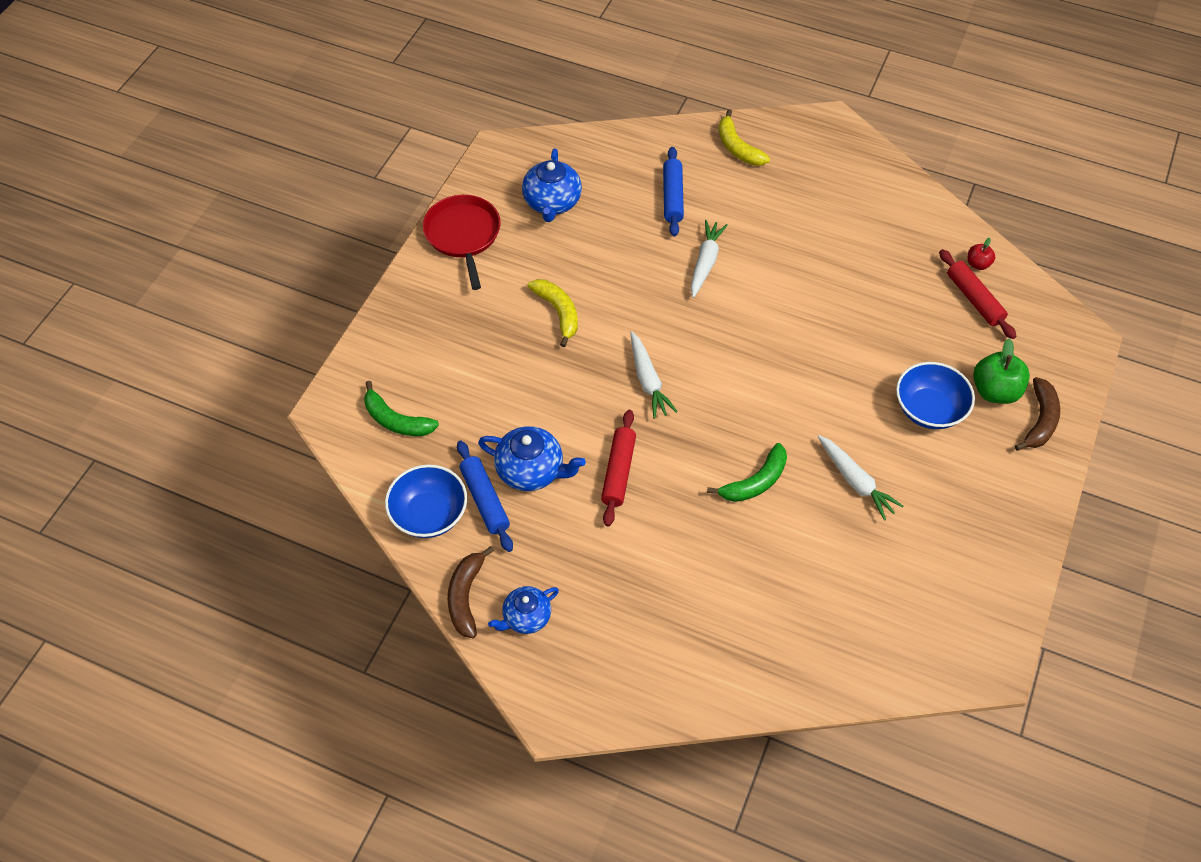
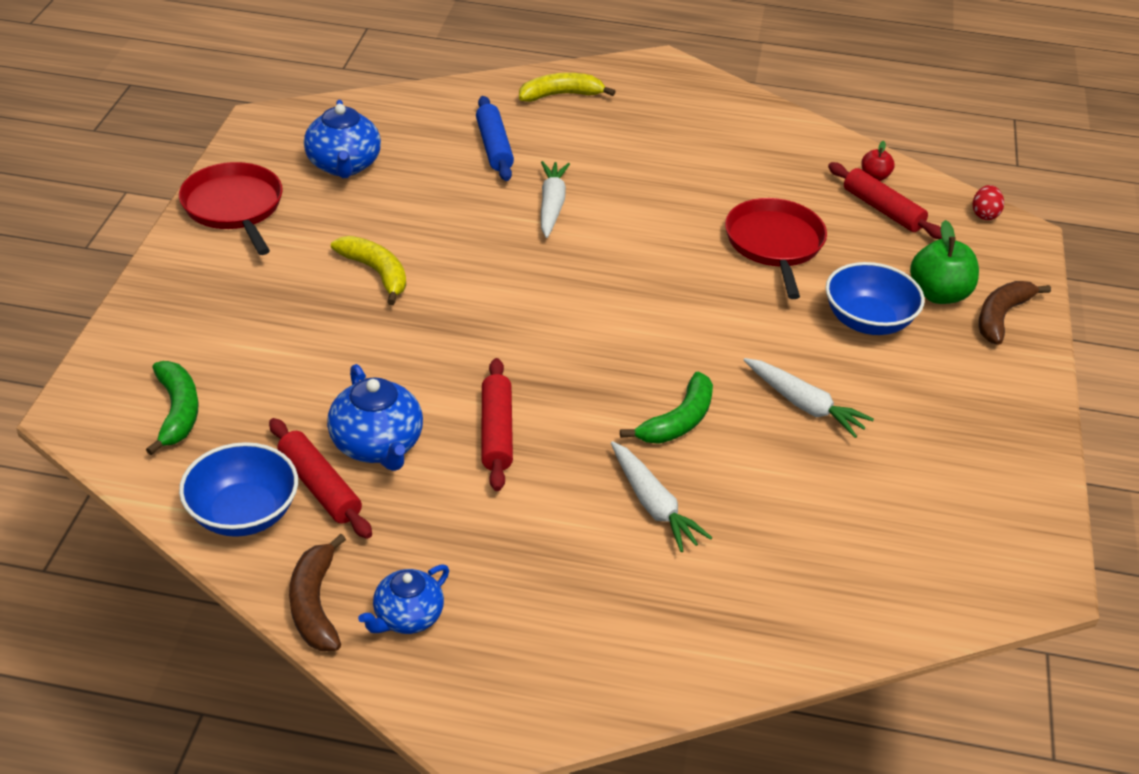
camera: 15 degrees left, 15 degrees down
(396, 420) = (177, 412): green banana -> green banana turned 120 degrees counterclockwise
(485, 500) = (320, 487): blue rolling pin -> red rolling pin
(531, 470) = (377, 445): blue teapot -> blue teapot turned 60 degrees clockwise
(648, 381) = (511, 331): white carrot -> white carrot (653, 505)
(738, 147) = (560, 95): yellow banana -> yellow banana turned 120 degrees clockwise
(874, 324) = (774, 244): none -> red pan
(1040, 420) = (1001, 317): brown banana -> brown banana turned 150 degrees counterclockwise
(1059, 315) = (984, 214): none -> red egg

